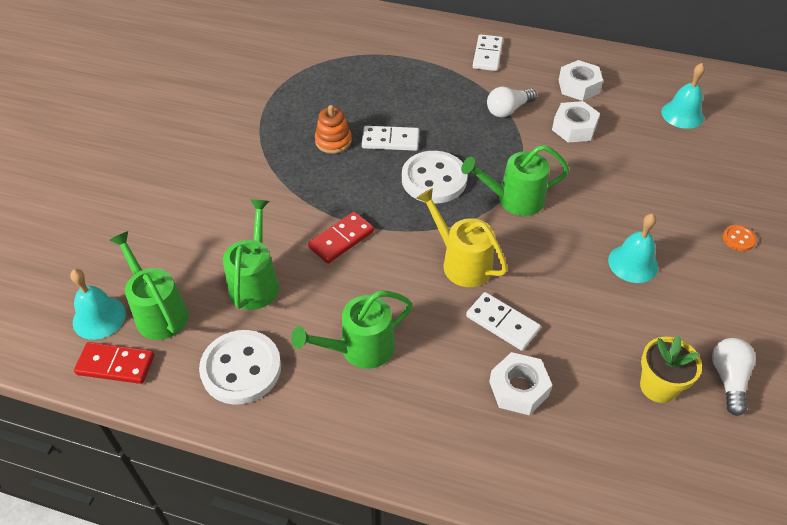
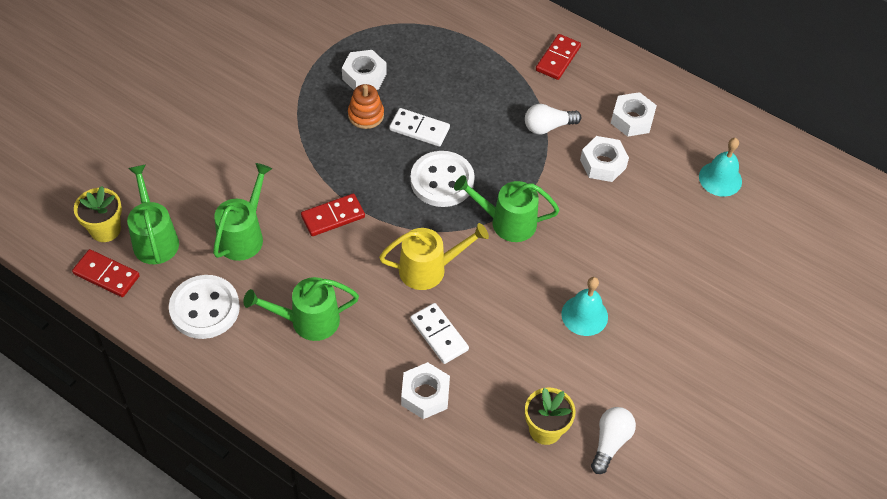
camera: 15 degrees right, 5 degrees up
(99, 317) = (105, 229): turquoise bell -> yellow flower pot
(317, 109) = (364, 76): none -> white nut
(461, 262) = (429, 269): yellow watering can -> yellow watering can turned 105 degrees clockwise
(487, 55) = (558, 59): white domino -> red domino
(738, 239) = (697, 321): orange button -> none

